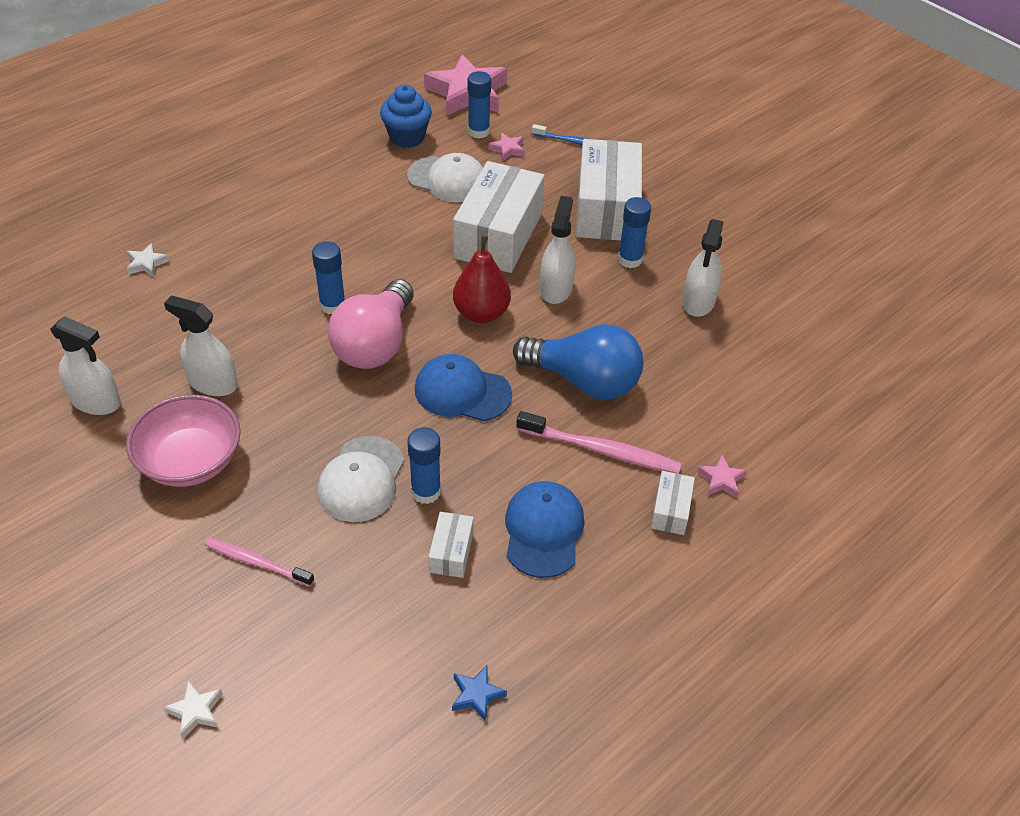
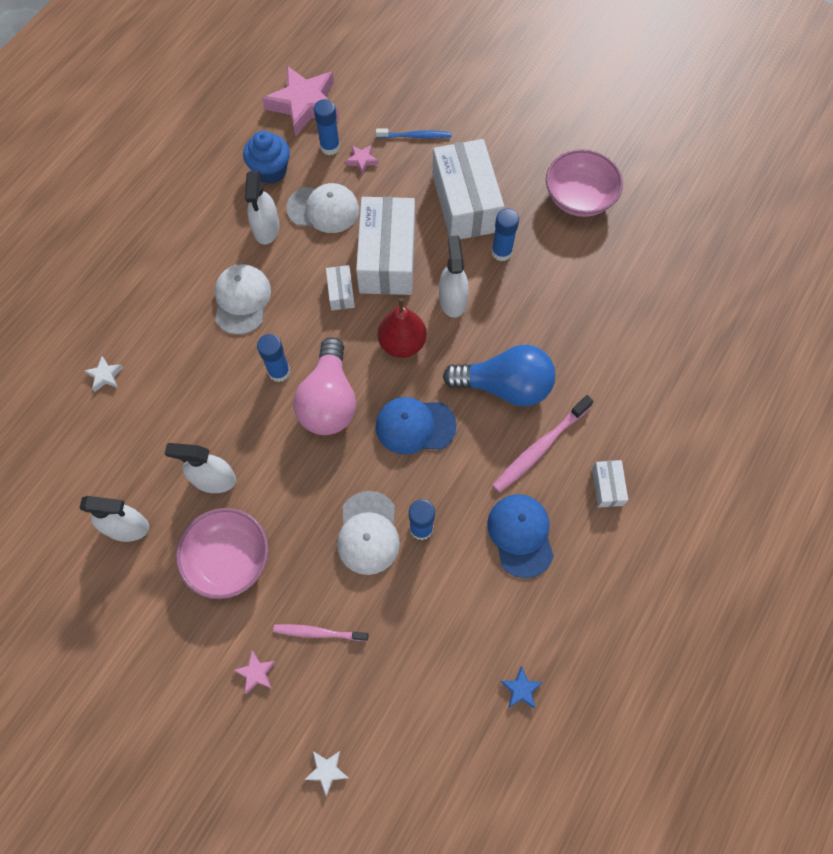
camera: 15 degrees left, 20 degrees up
(323, 235) = (242, 300): none -> white cap
(451, 552) = (460, 576): white box -> white box (341, 292)
(601, 450) = (539, 448): pink toothbrush -> pink toothbrush turned 135 degrees clockwise
(698, 301) = (568, 279): white spray bottle -> white spray bottle (266, 228)
(721, 480) = (635, 447): pink star -> pink star (256, 673)
(738, 233) = (579, 198): none -> pink bowl

